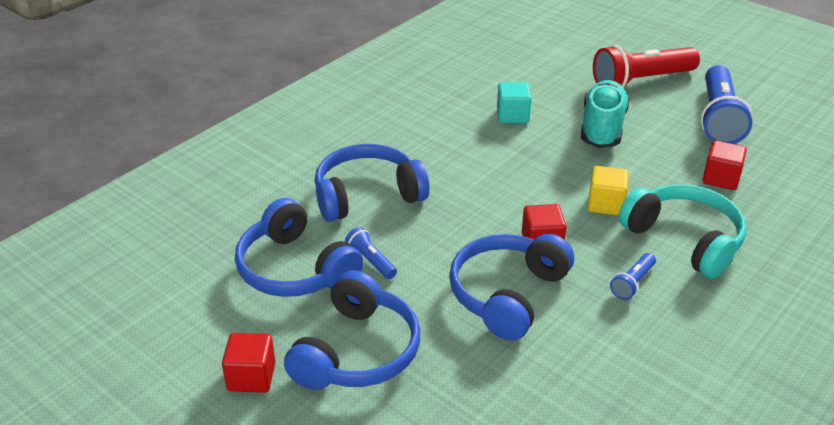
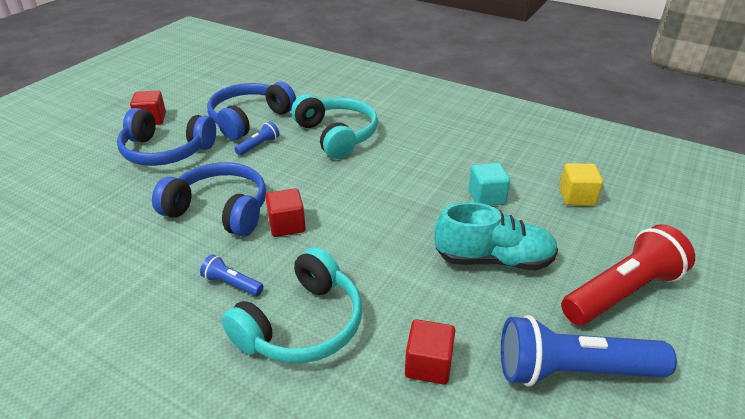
camera: 80 degrees right, 0 degrees up
(367, 195) = (337, 135): blue headphones -> turquoise headphones
(605, 204) = (353, 264): yellow cube -> yellow cube (576, 197)
(641, 81) = (622, 292): red flashlight -> red flashlight turned 90 degrees clockwise

